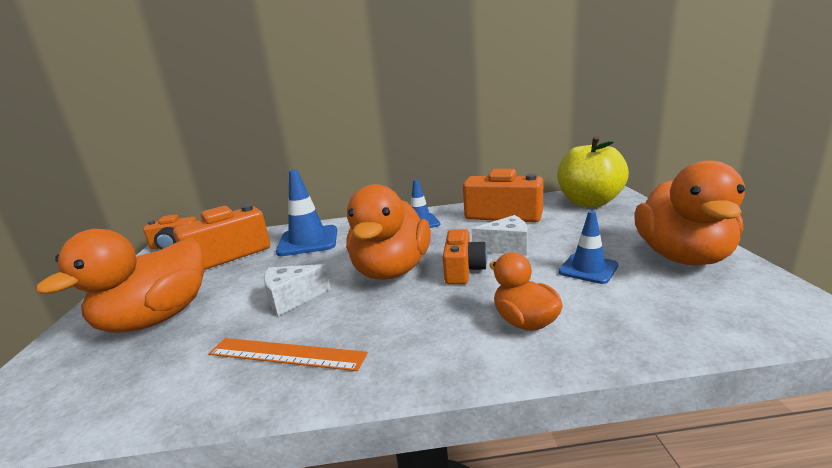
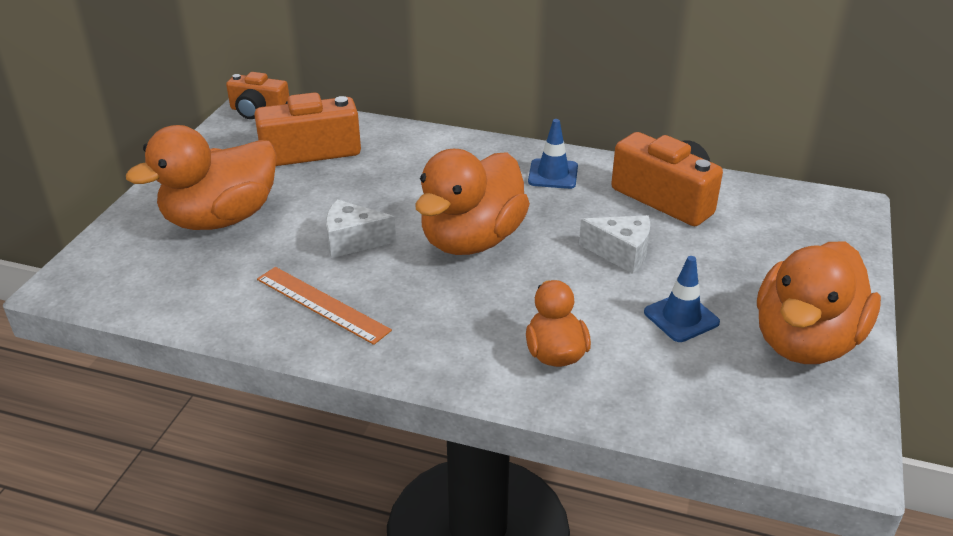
camera: 20 degrees right, 15 degrees up
(308, 241) = (406, 159): blue traffic cone -> none
(463, 270) = (547, 268): orange camera -> none
(589, 202) = (797, 216): yellow apple -> none

